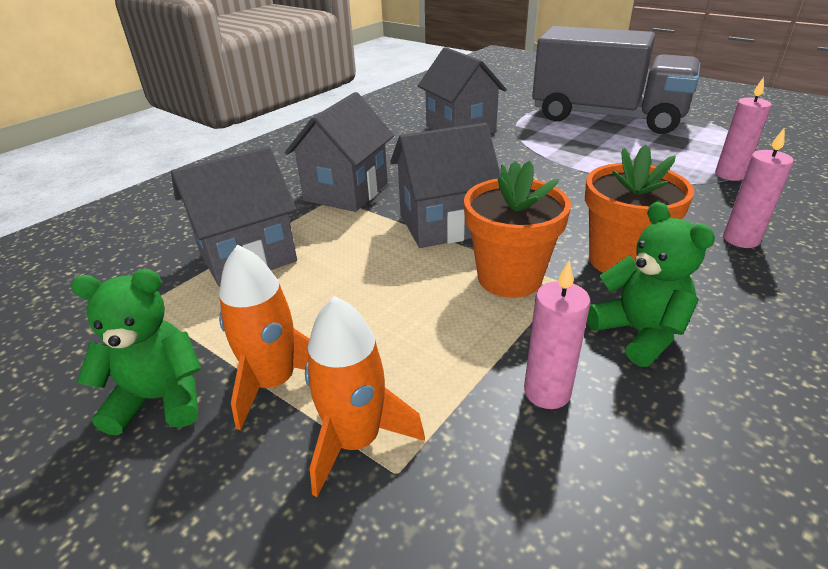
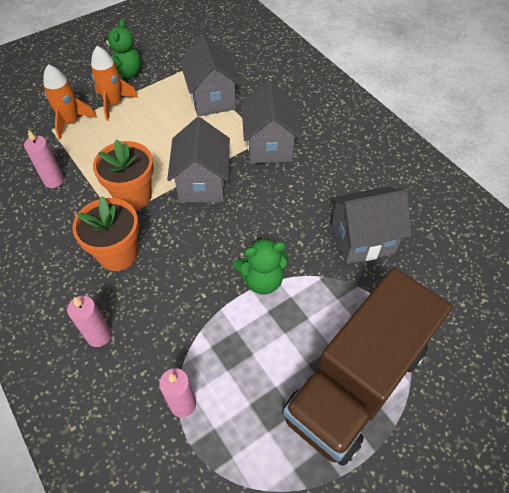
camera: 105 degrees right, 20 degrees up
(346, 192) = (269, 146): grey house -> grey house turned 45 degrees clockwise
(606, 117) = (356, 382): grey truck -> brown truck
(639, 333) = (61, 229): green teddy bear -> green teddy bear (262, 280)

